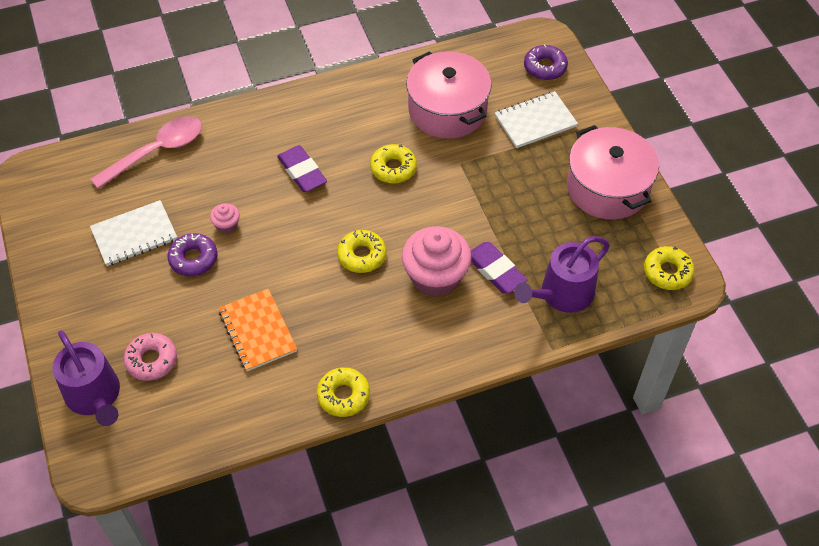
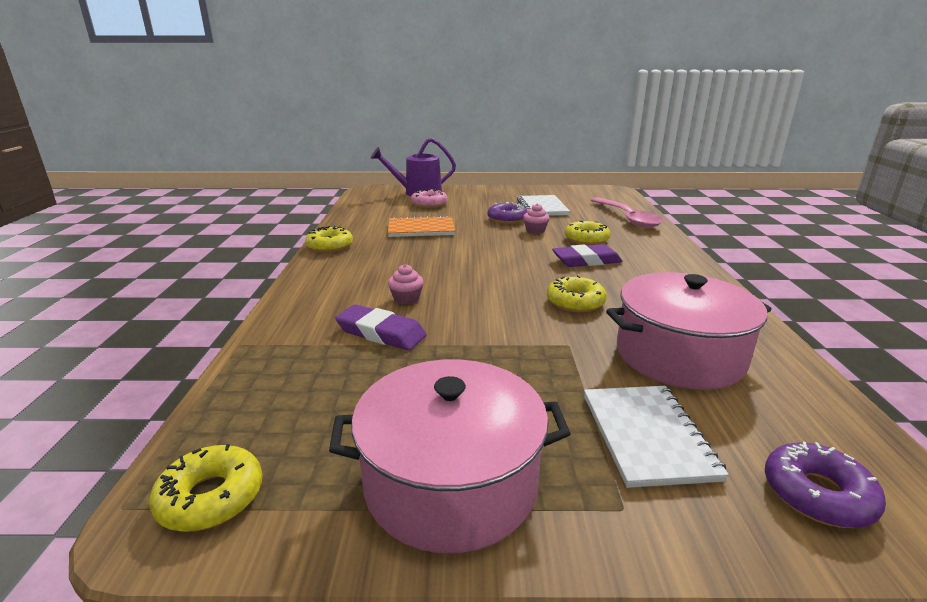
camera: 110 degrees right, 30 degrees down
(362, 255) = (463, 270): yellow donut -> yellow donut (586, 239)
(435, 276) = (406, 298): pink cupcake -> pink cupcake, size x0.44
(495, 270) = (381, 333): purple eraser -> purple eraser turned 45 degrees clockwise
(562, 294) = (298, 371): purple watering can -> none

